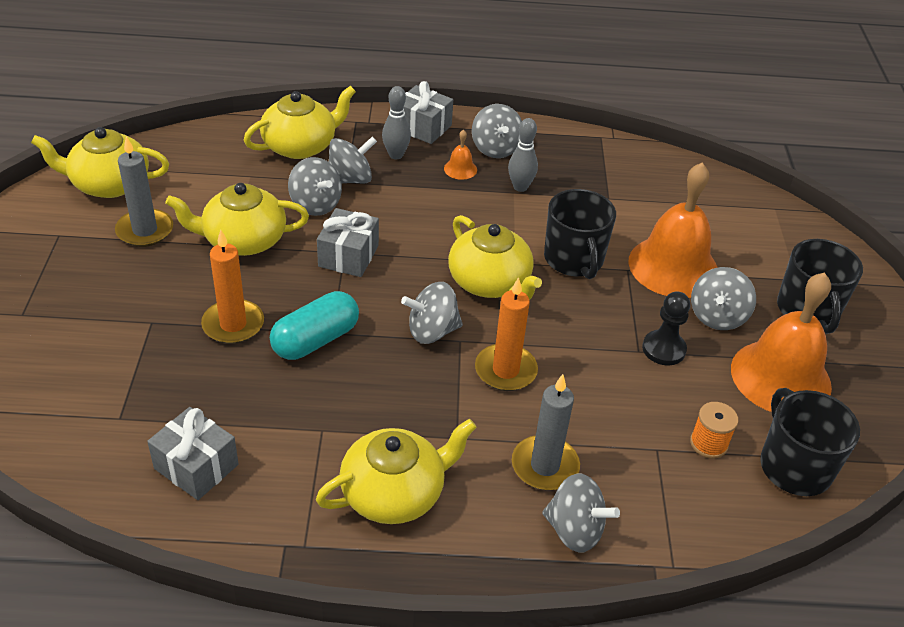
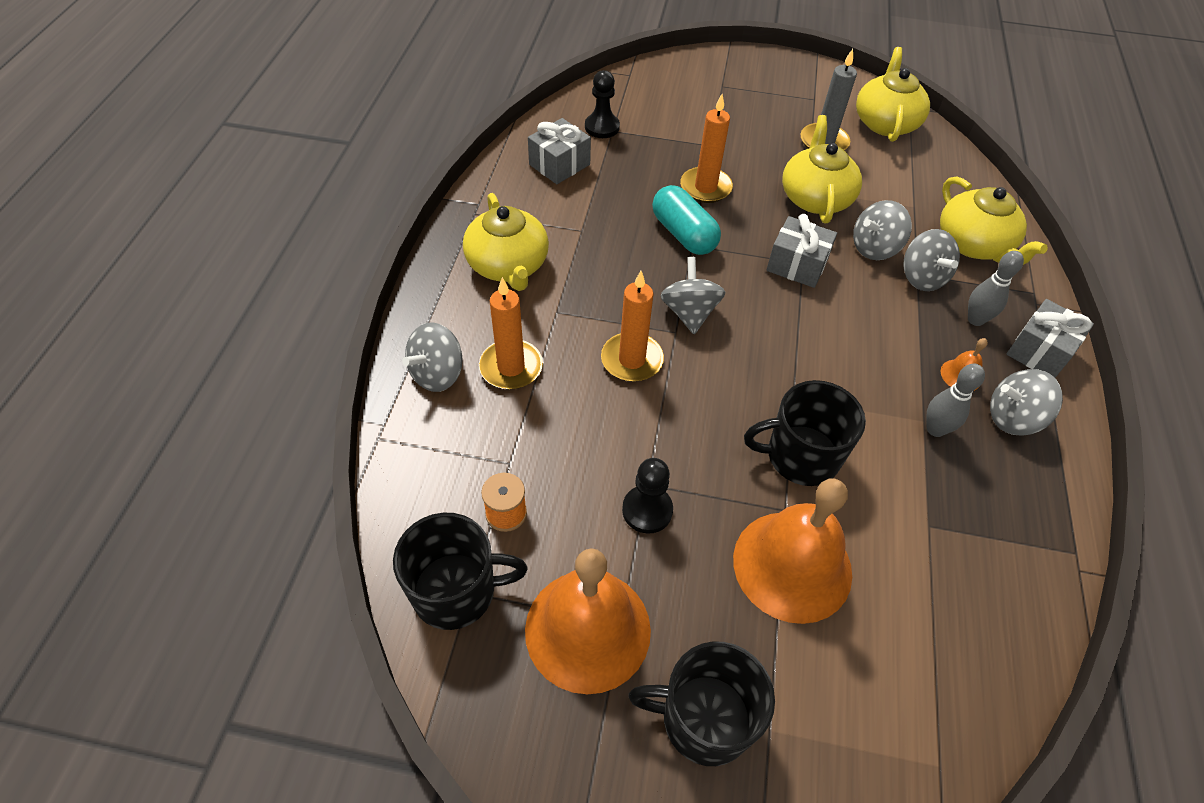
camera: 100 degrees right, 10 degrees up
(112, 430) = (602, 127): none -> black pawn
(490, 282) = (759, 369): yellow teapot -> none
(545, 466) = (511, 367): grey candle -> orange candle
(717, 316) = (698, 589): grey spinning top -> none

